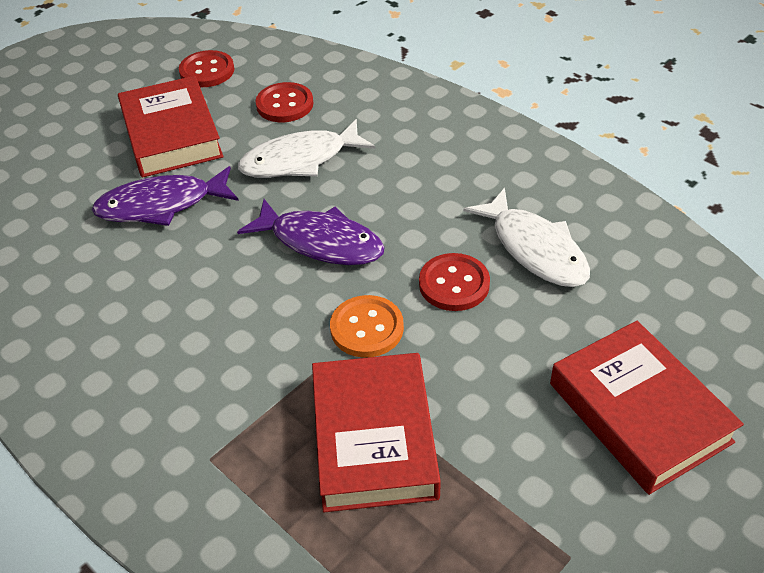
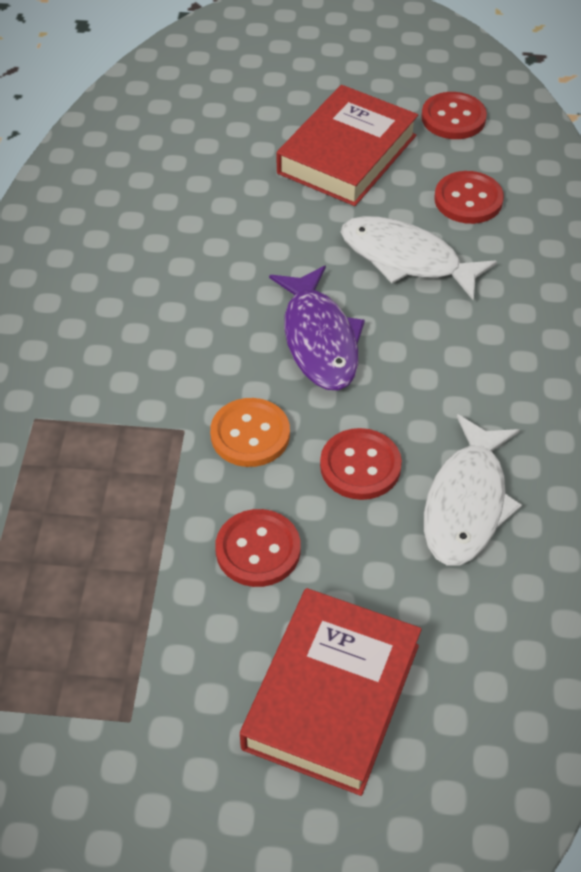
camera: 50 degrees right, 5 degrees up
(161, 205) = (258, 208): purple fish -> none
(373, 438) = (138, 511): red book -> none
(476, 383) = (258, 550): none -> red button

